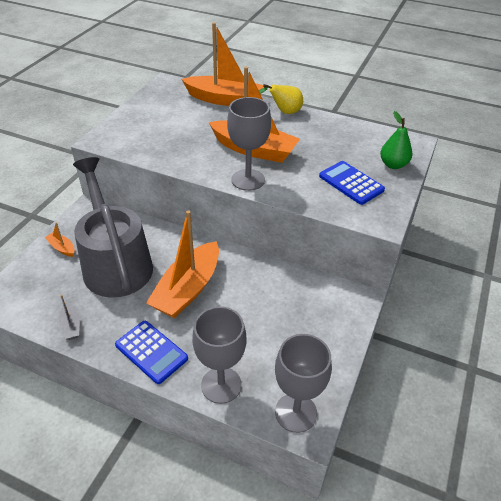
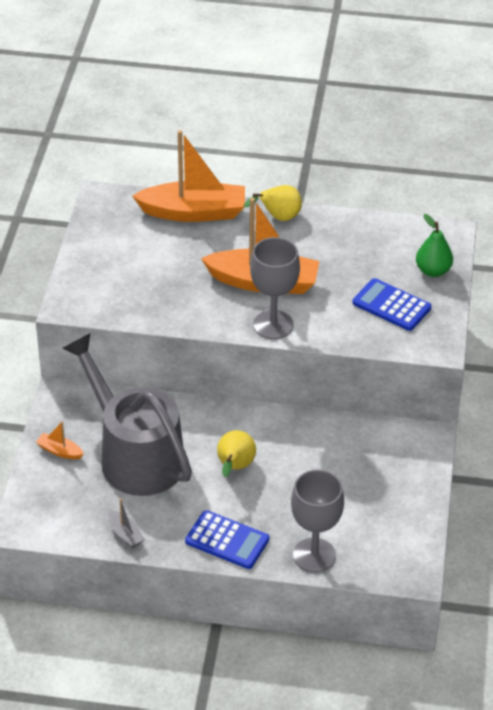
camera: 15 degrees left, 0 degrees up
(188, 289) = (234, 467): orange boat -> yellow pear
(296, 412) = (397, 563): grey goblet -> none

